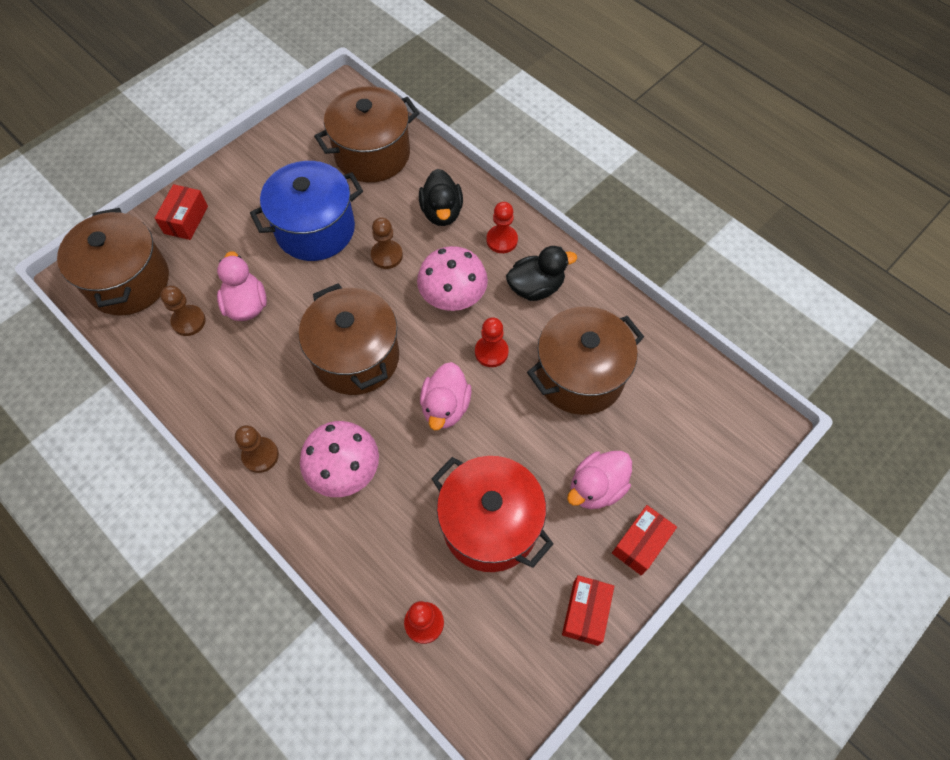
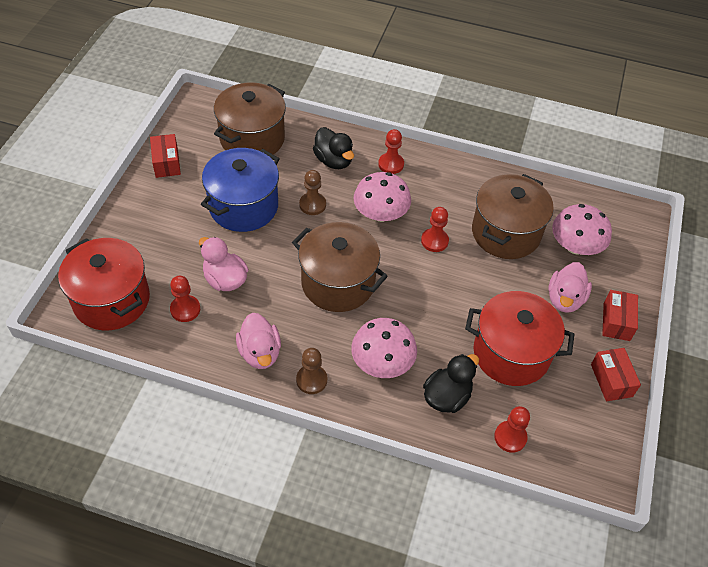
camera: 30 degrees left, 10 degrees down
(128, 281) = (111, 300): brown pot -> red pot
(186, 220) = (130, 237): red box -> red box (167, 163)
(188, 321) = (185, 309): brown pawn -> red pawn
(445, 407) = (427, 290): pink duck -> pink duck (260, 353)
(536, 287) = (436, 187): black duck -> black duck (447, 396)
(653, 427) = (575, 246): none -> pink mushroom

